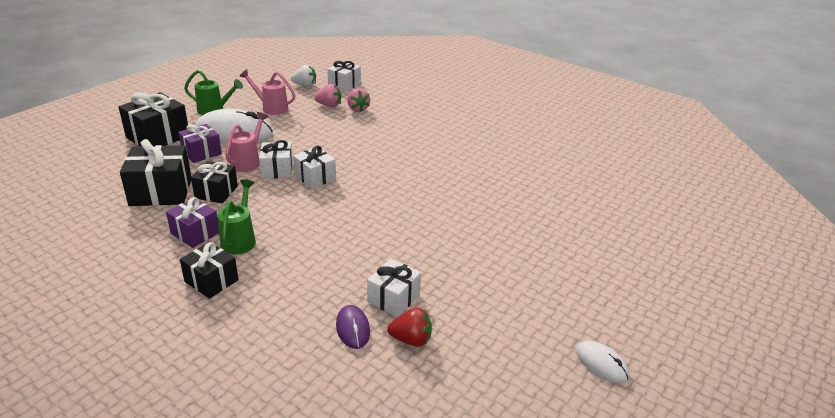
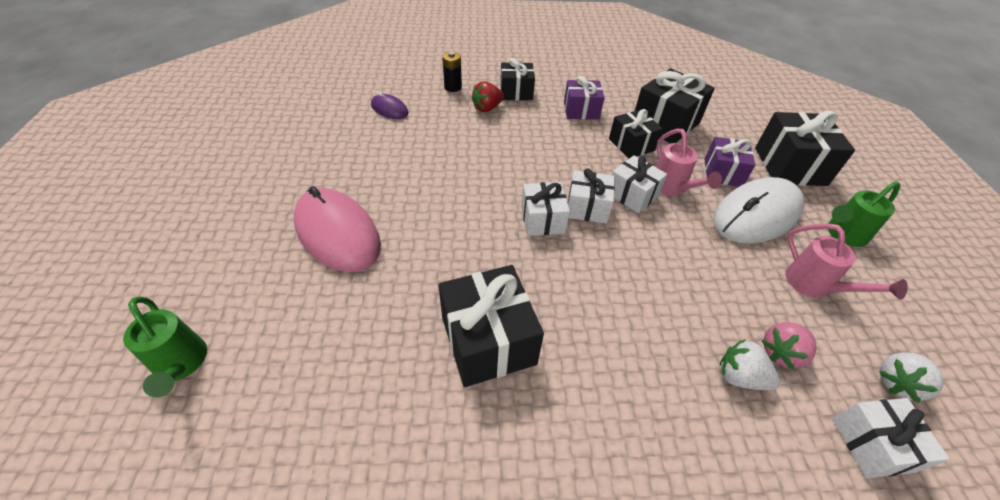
camera: 140 degrees right, 15 degrees up
(240, 239) = (545, 121): green watering can -> green watering can (181, 365)
(258, 322) = (453, 87): none -> black battery
(271, 108) = (814, 285): pink watering can -> pink watering can turned 75 degrees clockwise
(358, 109) = (740, 377): pink strawberry -> white strawberry
(393, 298) = (380, 138): white gift -> white gift (542, 219)
(411, 340) = (342, 120): red strawberry -> red strawberry (487, 108)
(447, 159) = (488, 340): none -> black gift
(488, 239) = (337, 233): none -> pink mouse
(601, 364) = (178, 168): white mouse -> none

